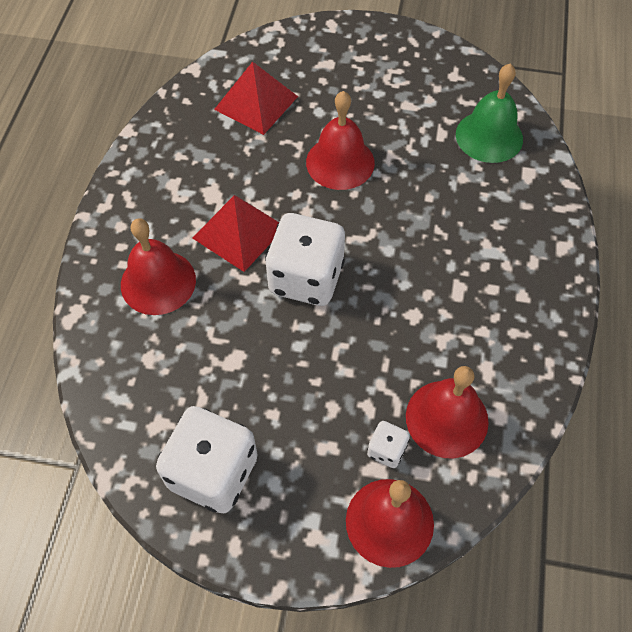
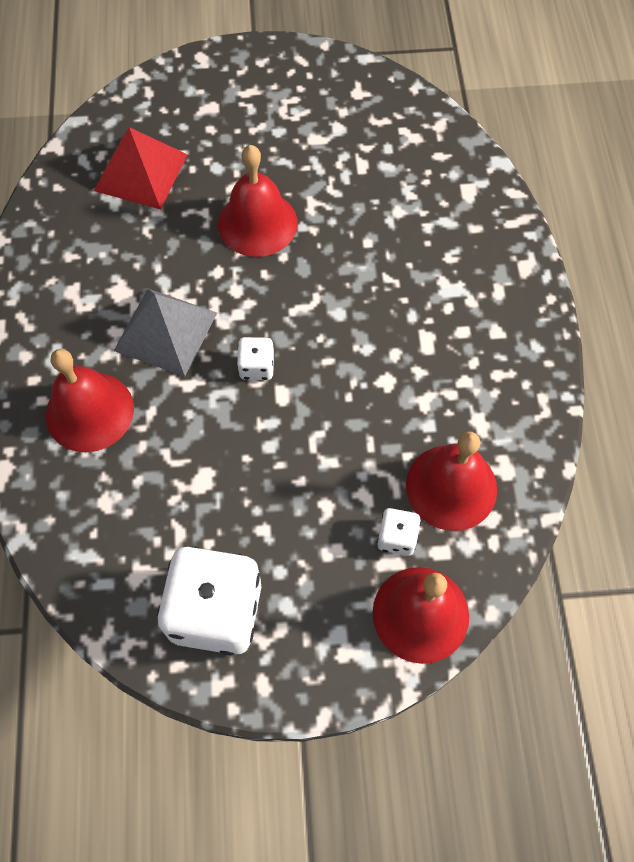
camera: 15 degrees left, 5 degrees up
(239, 232) = (165, 331): red pyramid -> grey pyramid
(306, 278) = (256, 367): white dice -> white dice, size x0.45
(489, 136) = (415, 156): green bell -> none

